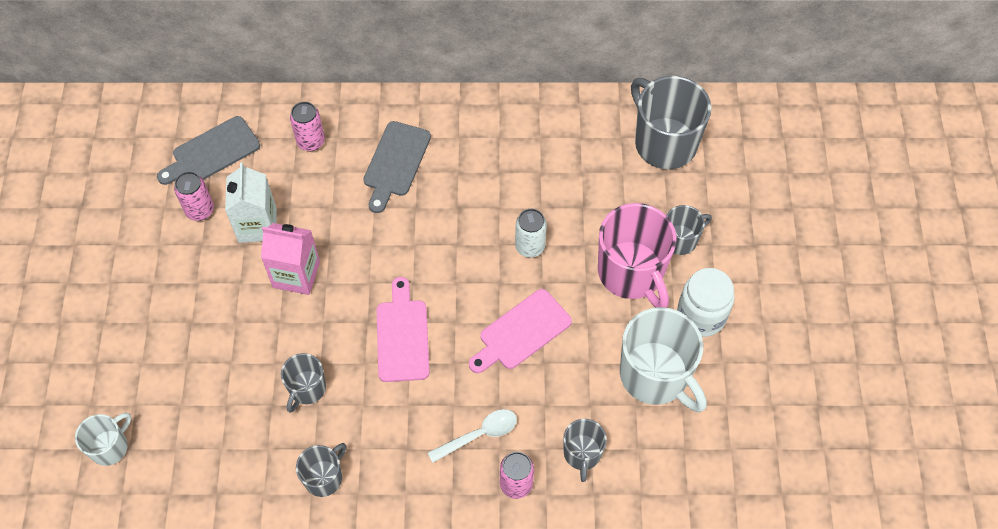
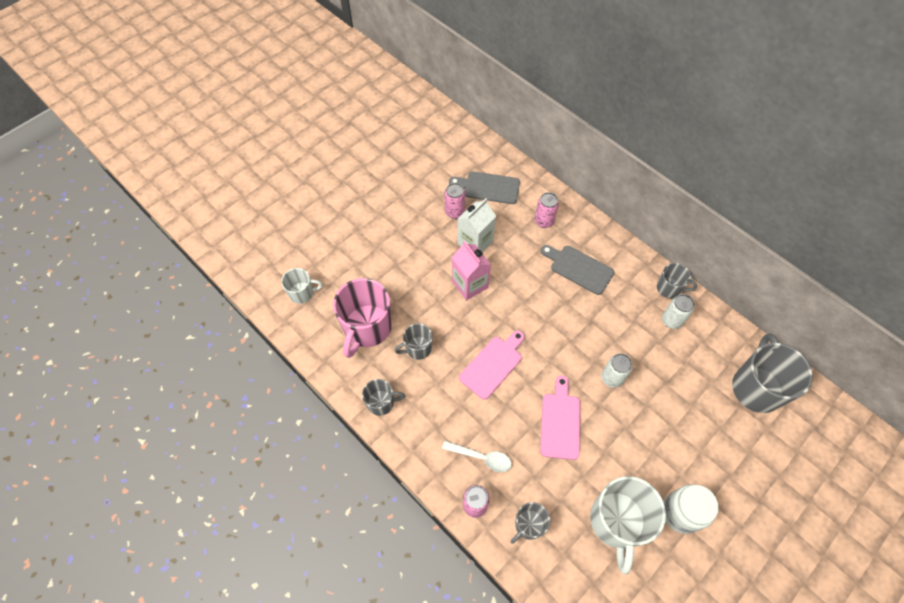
camera: 45 degrees right, 0 degrees up
(395, 163) = (579, 268): grey cutting board -> grey cutting board turned 60 degrees clockwise
(521, 332) = (560, 422): pink cutting board -> pink cutting board turned 90 degrees clockwise
(534, 142) = (671, 320): none -> white can
(631, 273) = (660, 447): pink mug -> pink mug (367, 328)
(680, 240) = (711, 455): grey mug -> grey mug (669, 288)

